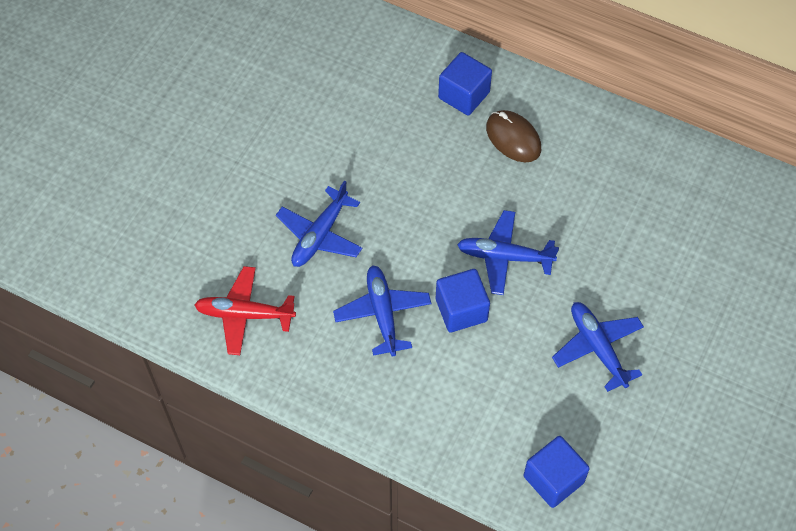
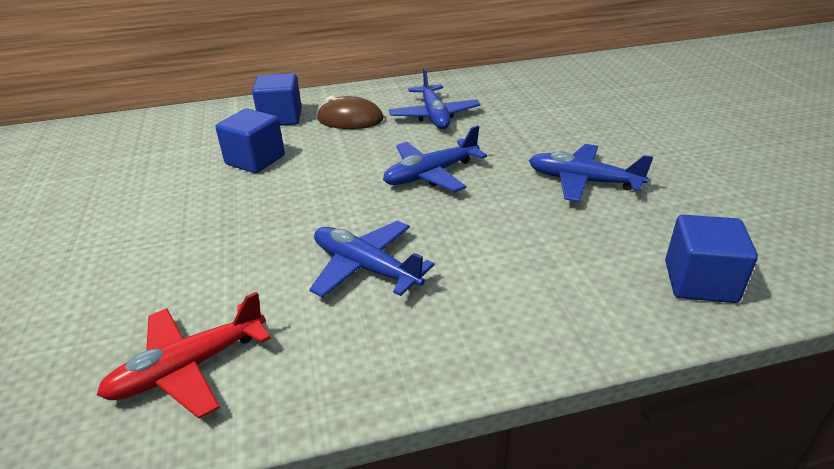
camera: 40 degrees left, 25 degrees down
(320, 235) = (228, 251): blue plane -> blue plane (434, 116)
(461, 310) = (440, 222): blue cube -> blue cube (255, 160)

